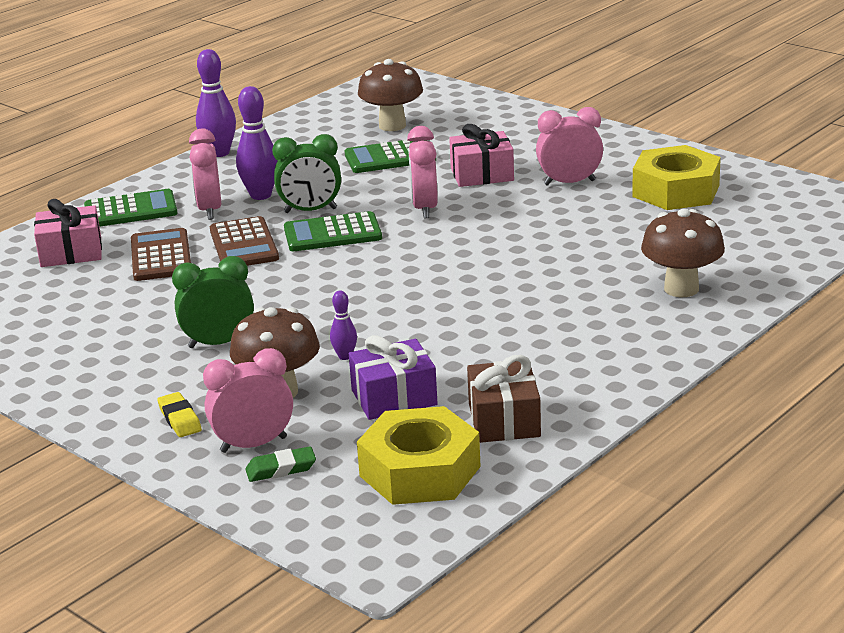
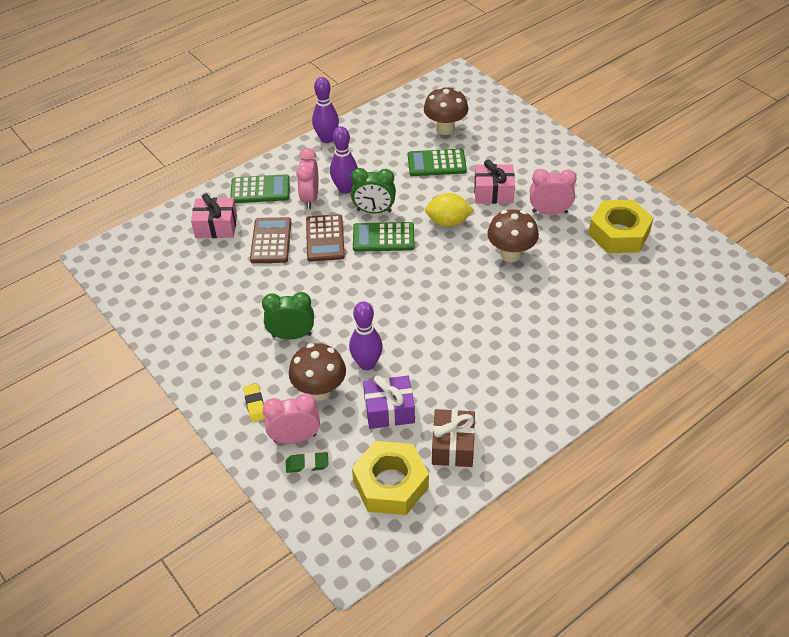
camera: 10 degrees right, 20 degrees up
(345, 356) = (367, 364): purple bowling pin -> purple bowling pin, size x1.89
(425, 208) = (448, 222): pink clock -> yellow lemon
(681, 289) = (597, 338): brown mushroom -> brown mushroom (511, 254)

